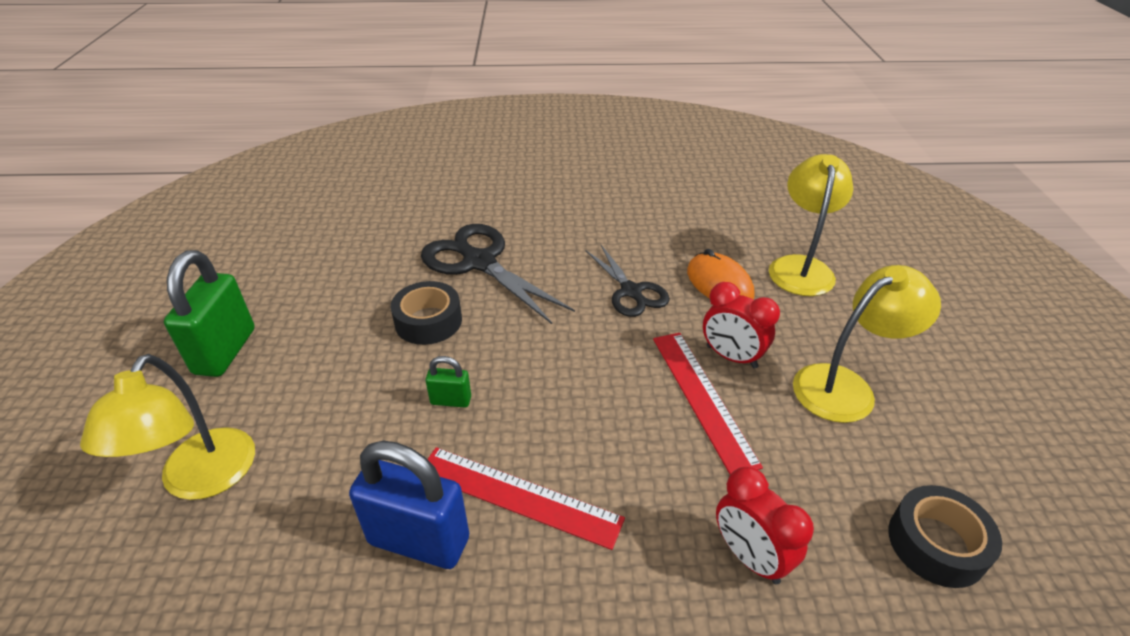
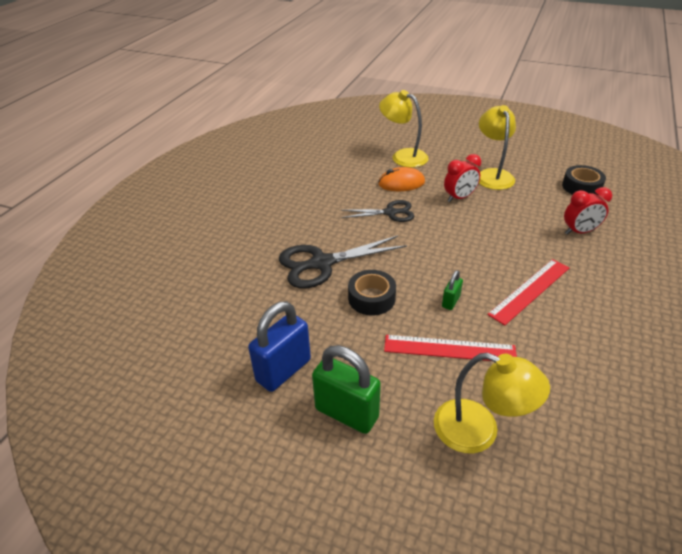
camera: 65 degrees left, 0 degrees up
(419, 540) = (550, 332): blue padlock -> blue padlock (283, 370)
(702, 398) = (484, 215): red ruler -> red ruler (449, 349)

